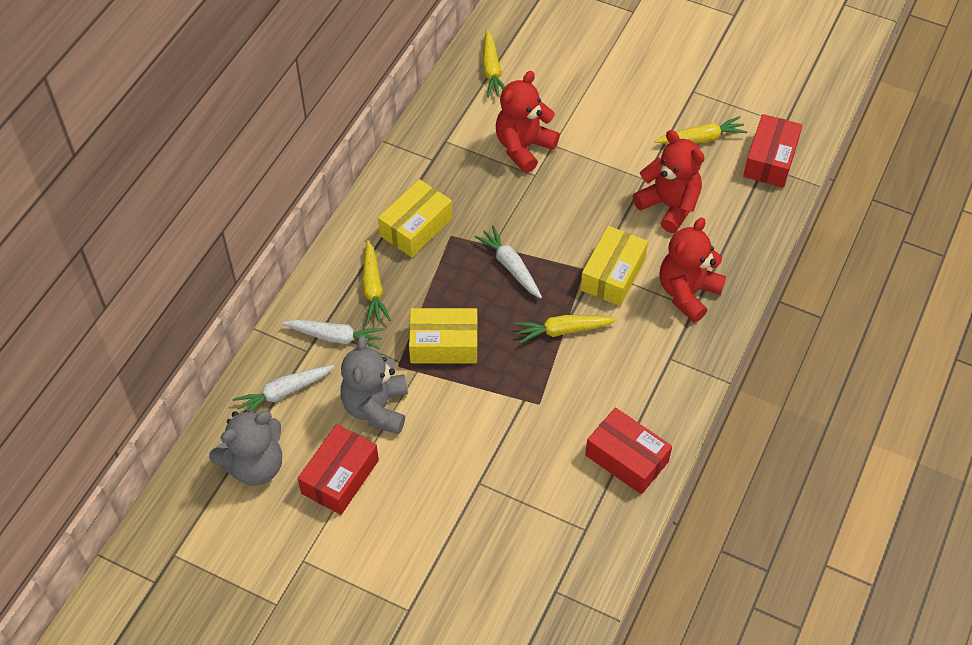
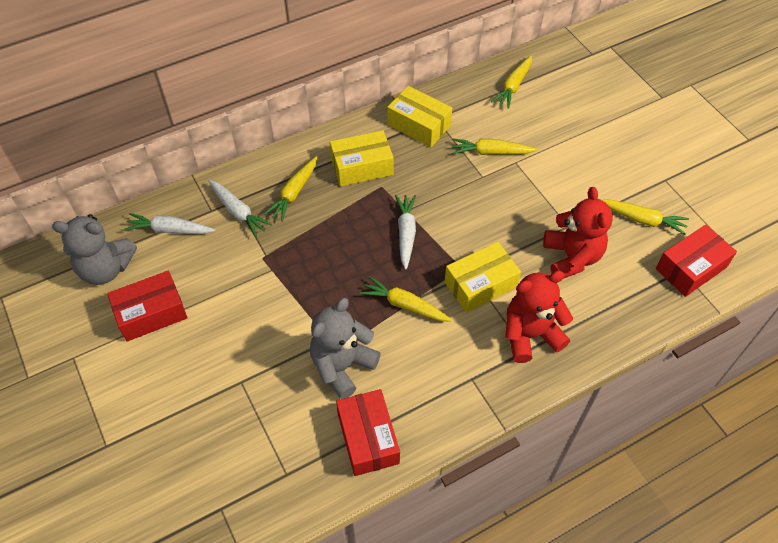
camera: 35 degrees right, 0 degrees up
(376, 408) = (220, 279): grey teddy bear -> grey teddy bear (342, 366)
(444, 344) = (307, 262): yellow box -> yellow box (419, 125)
(523, 147) = (491, 152): red teddy bear -> yellow carrot

